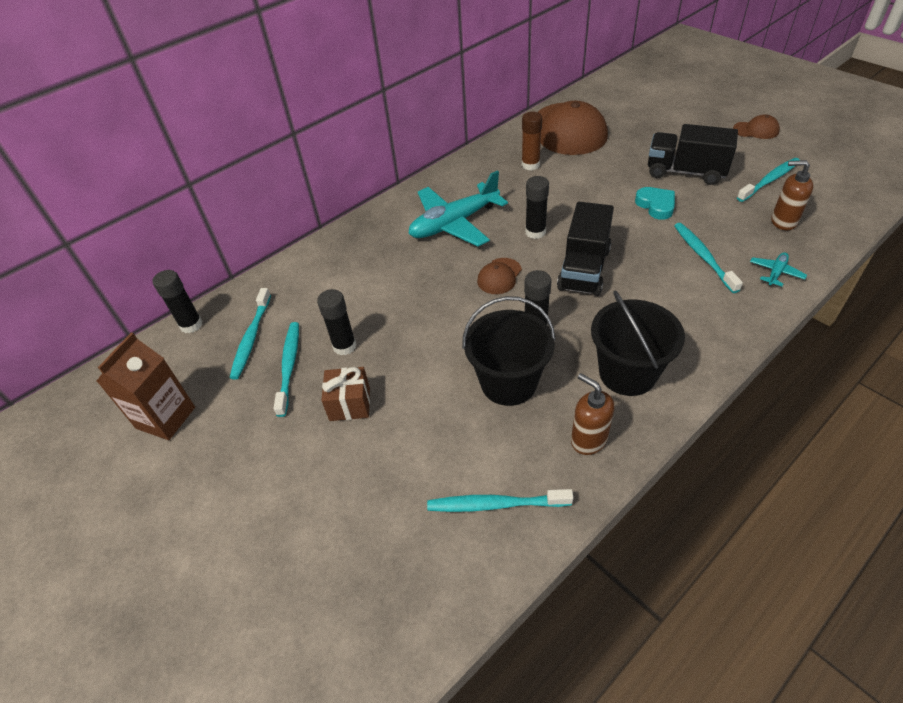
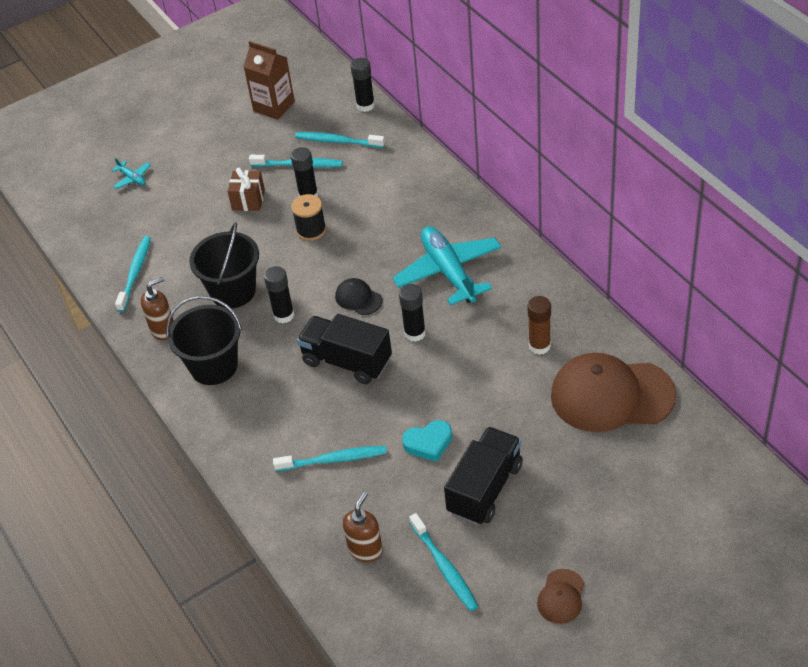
camera: 100 degrees right, 0 degrees up
(402, 332) = (311, 230): none -> black spool
(499, 276) = (358, 298): brown cap -> black cap
(776, 273) = (290, 511): turquoise plane -> turquoise plane (132, 178)

